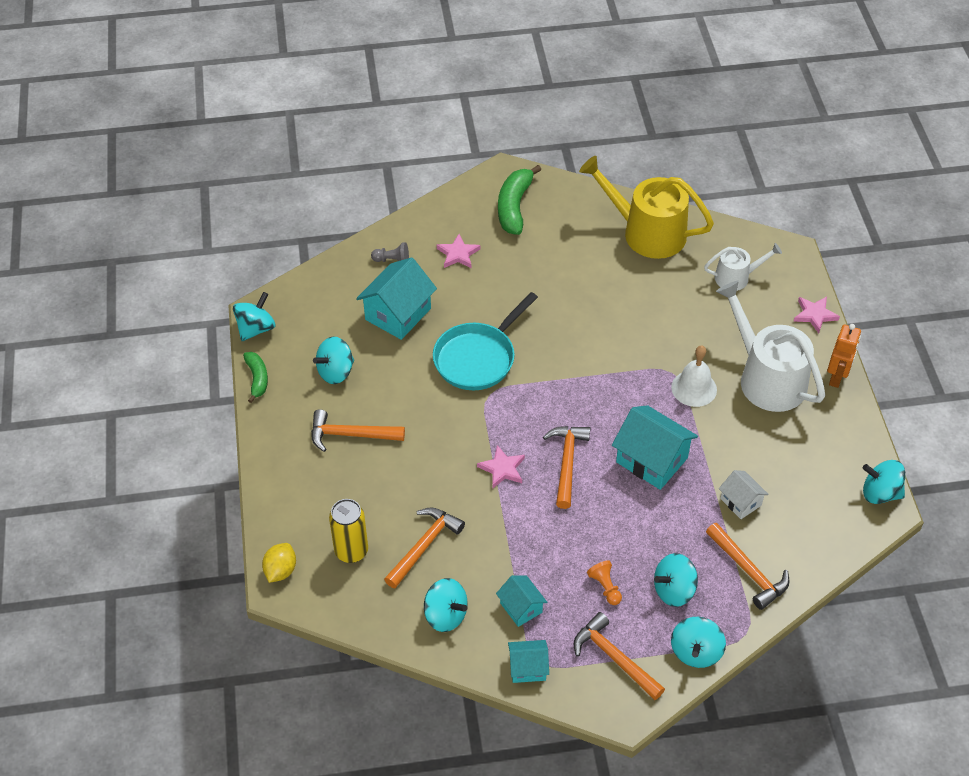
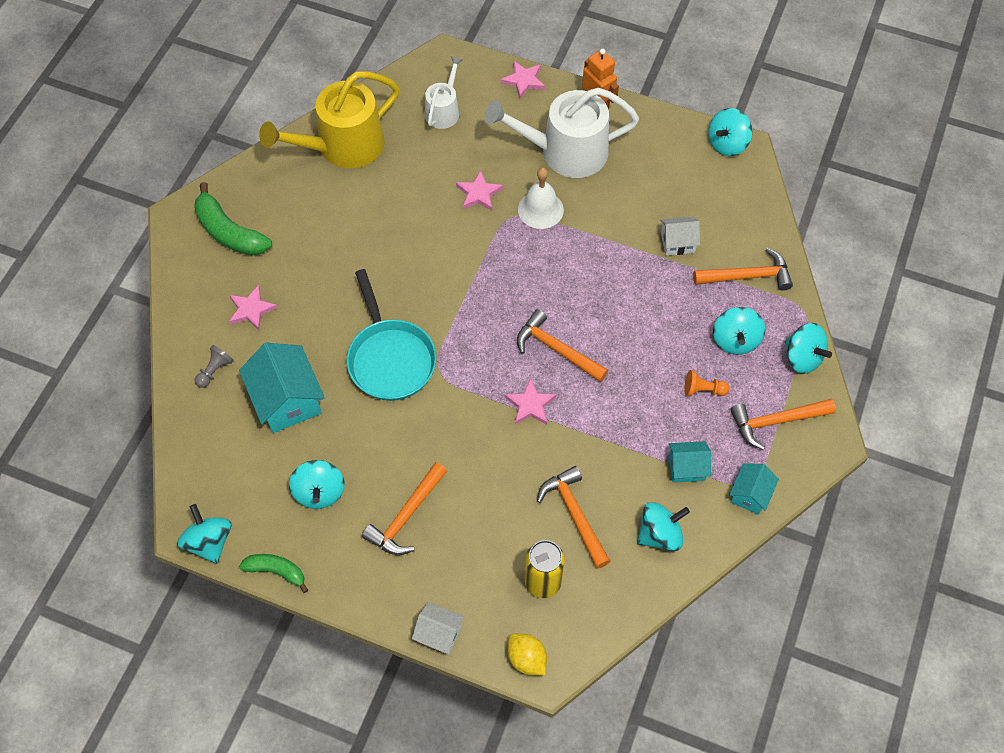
camera: 60 degrees left, 10 degrees up
(268, 503) = (439, 633): none -> white house
(652, 460) = (595, 283): turquoise house -> none
(675, 339) = (478, 193): none -> pink star

